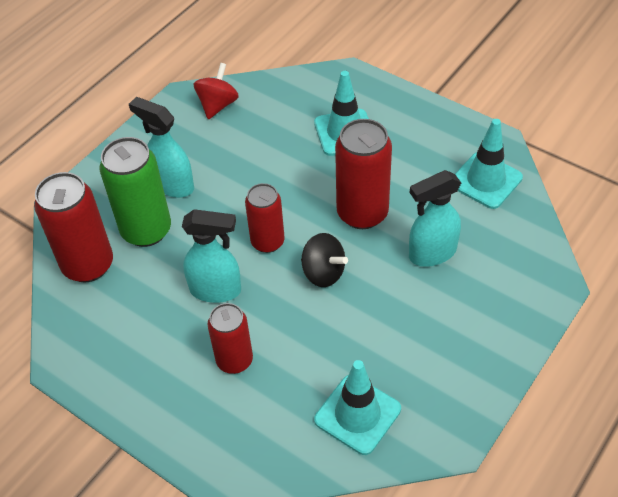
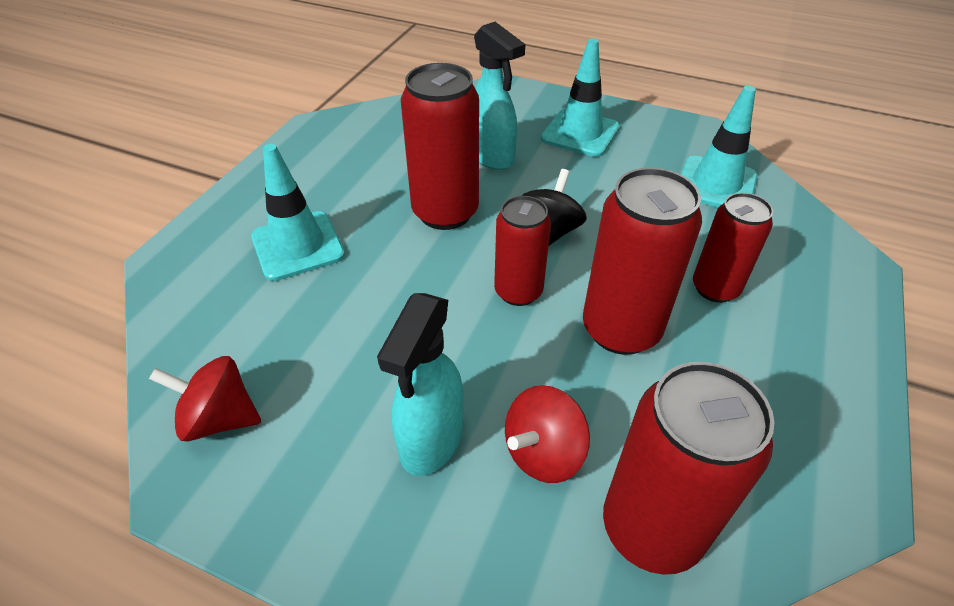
camera: 105 degrees left, 5 degrees down
(146, 230) = (543, 453): green can -> red spinning top
(216, 290) = (621, 329): turquoise spray bottle -> red can
(485, 180) = (376, 130): turquoise traffic cone -> turquoise traffic cone (580, 133)

